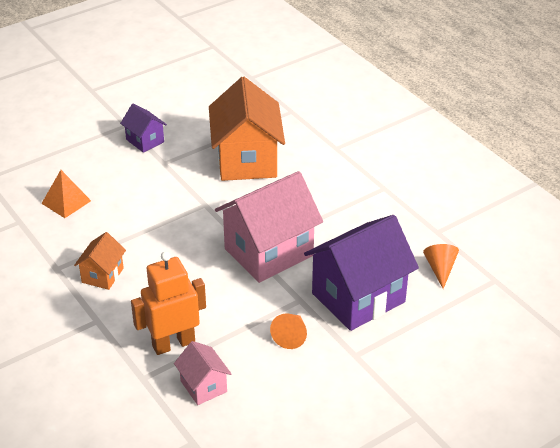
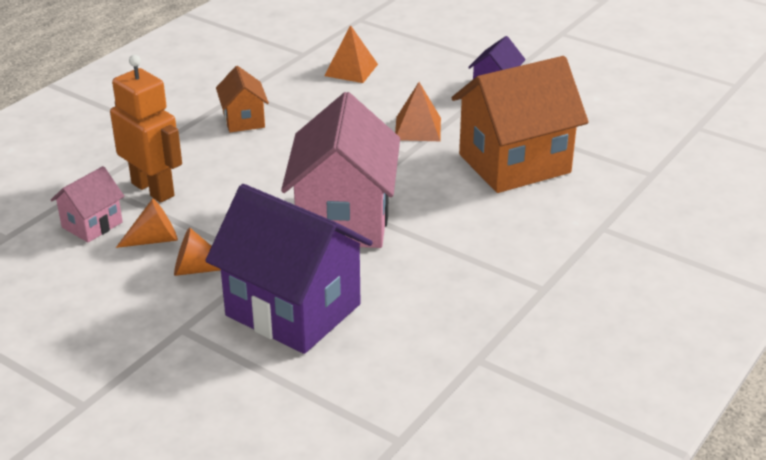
camera: 70 degrees right, 5 degrees down
(102, 275) = (244, 120): orange house -> orange house turned 75 degrees clockwise
(175, 190) = (418, 128): none -> orange pyramid
(269, 252) = (344, 219): pink house -> pink house turned 60 degrees clockwise
(440, 269) = (393, 377): orange cone -> orange cone (155, 239)

